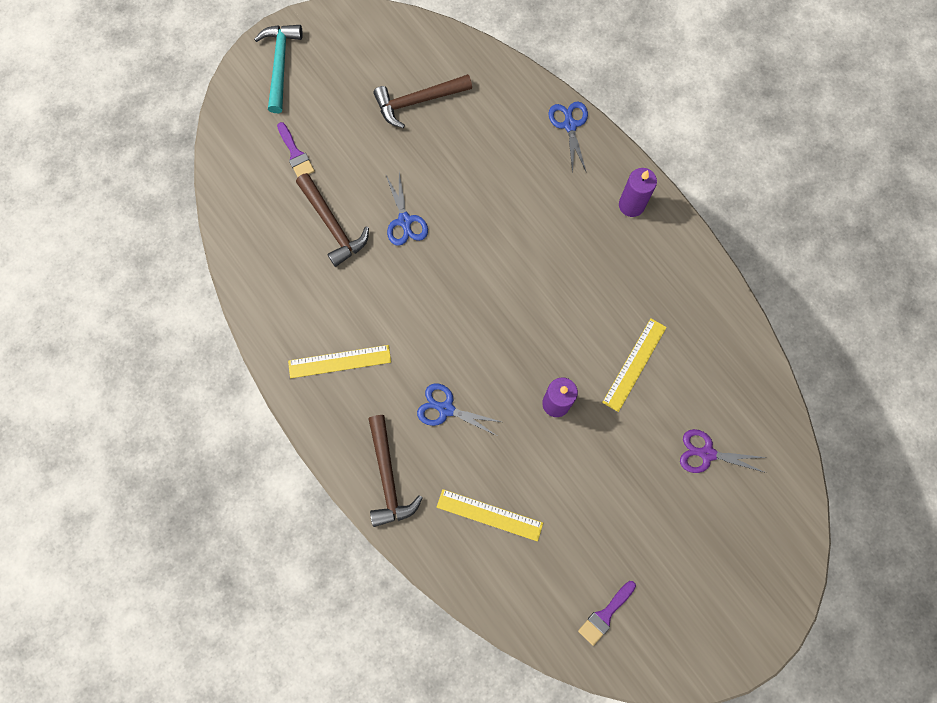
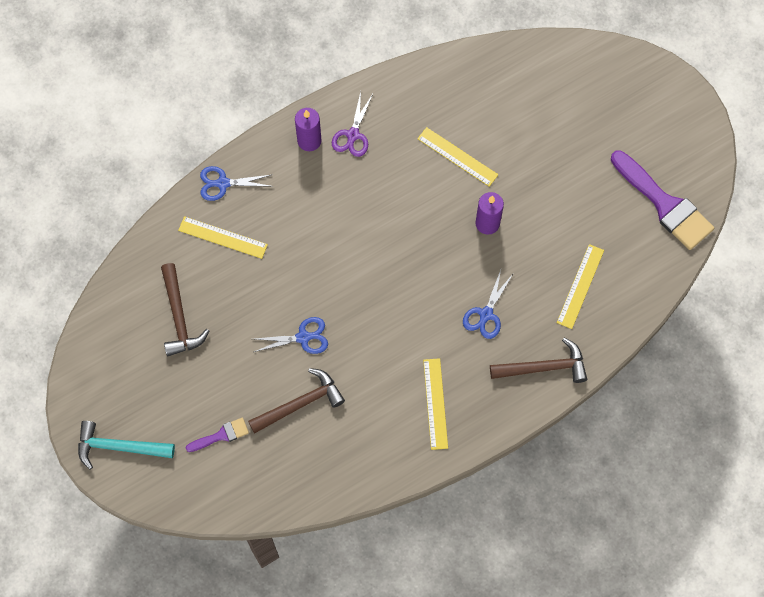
camera: 85 degrees left, 5 degrees down
(508, 132) = (222, 237): none -> yellow ruler
(605, 615) = (665, 204): purple brush -> purple brush, size x2.07
(707, 453) = (538, 110): purple scissors -> purple scissors (353, 135)

